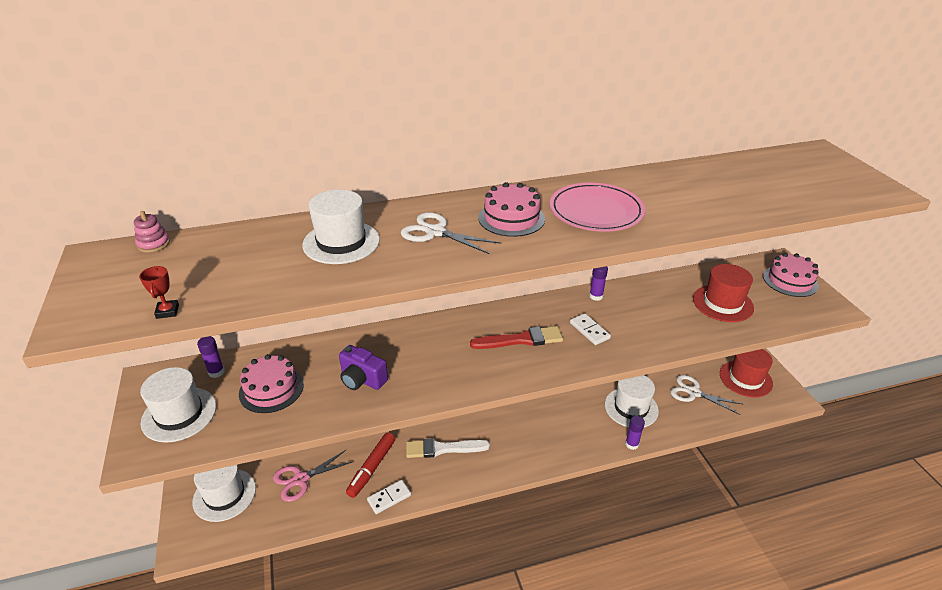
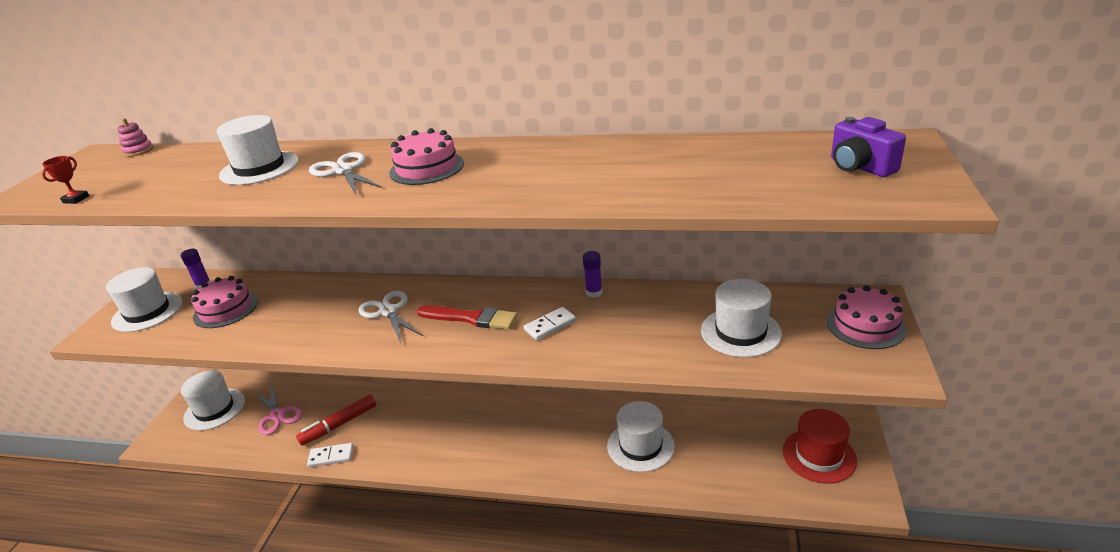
camera: 30 degrees right, 5 degrees down
(300, 479) = (277, 415): pink scissors -> pink scissors turned 120 degrees counterclockwise
(362, 380) = (298, 319): purple camera -> purple camera (860, 167)
(443, 449) = (413, 427): white brush -> none
(589, 330) = (550, 325): white domino -> white domino turned 60 degrees clockwise
(596, 211) = (518, 172): pink plate -> none
(632, 444) = (608, 485): purple glue stick -> none
(693, 392) = (733, 452): white scissors -> white scissors (388, 312)
(722, 303) = (740, 332): red hat -> white hat

